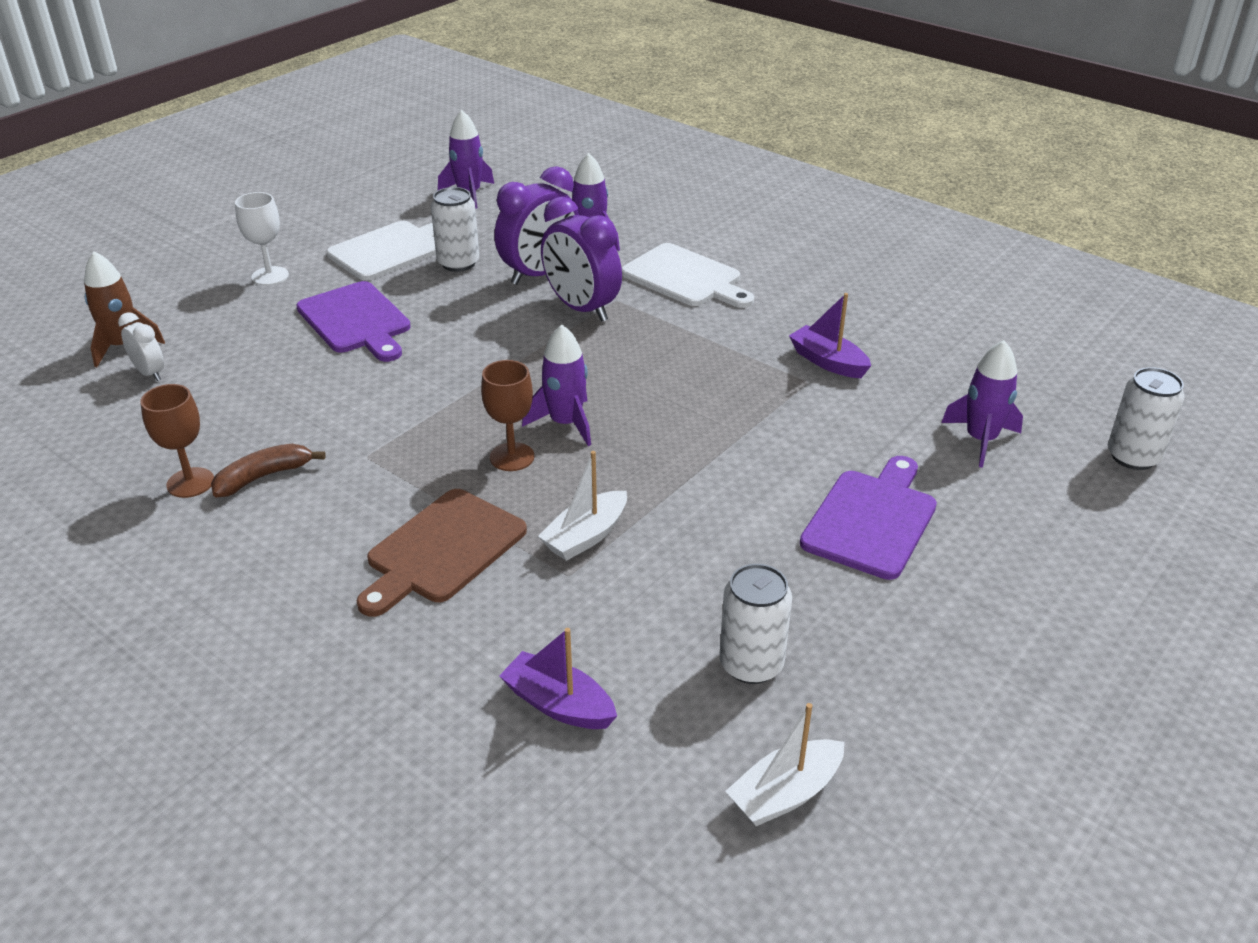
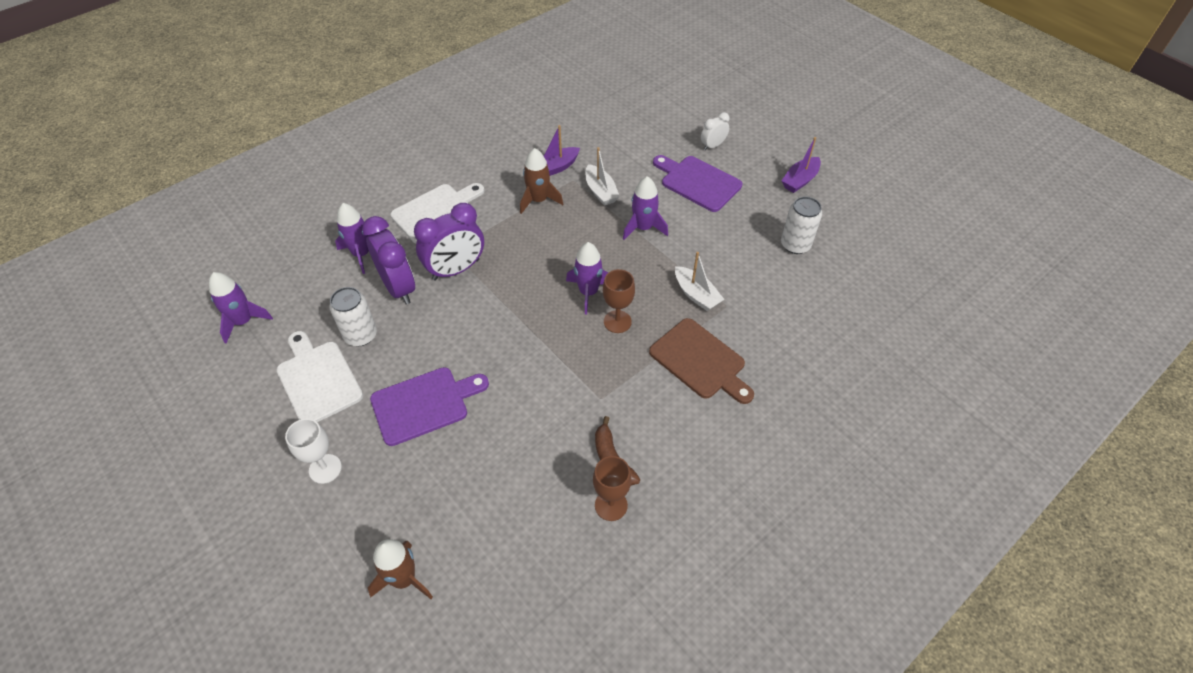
camera: 80 degrees left, 15 degrees up
(150, 373) = (455, 551): white clock -> white clock (712, 146)
(558, 704) = (819, 319): purple boat -> purple boat (800, 180)
(745, 355) = (538, 200): none -> brown rocket
(785, 794) = (870, 248): white boat -> white boat (600, 191)
(980, 440) = (641, 129): purple rocket -> purple rocket (643, 228)
(1133, 457) = (664, 86): white can -> none

